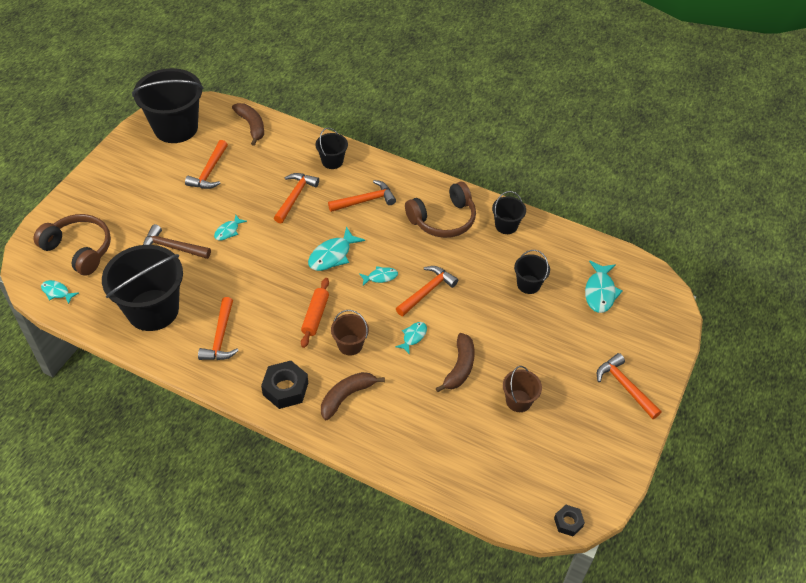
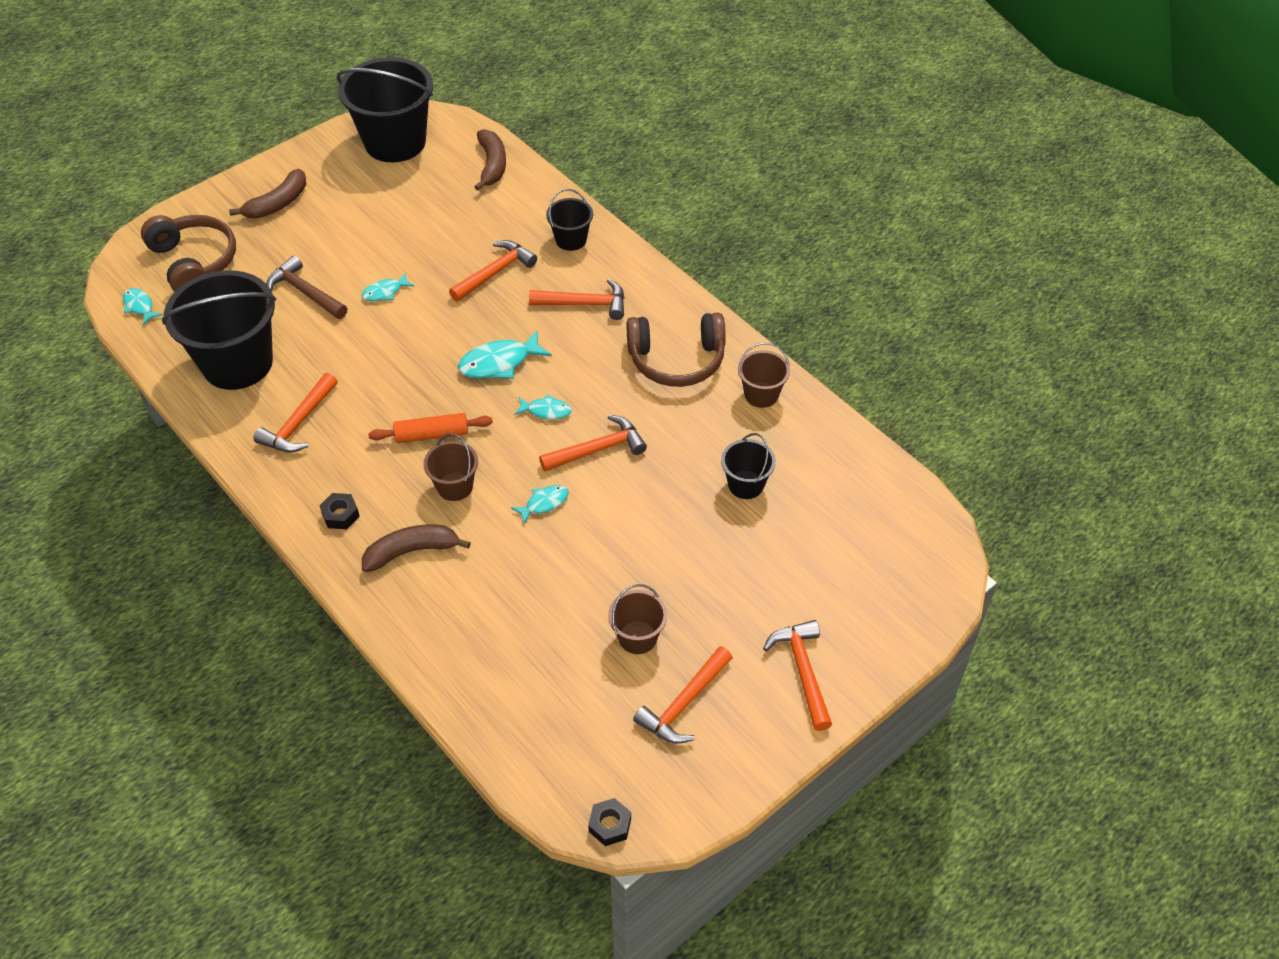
camera: 25 degrees right, 0 degrees up
(209, 172) = (405, 209): orange hammer -> orange hammer (684, 704)
(285, 389) = (340, 515): black nut -> black nut, size x0.58
(315, 316) = (432, 435): orange rolling pin -> orange rolling pin turned 45 degrees clockwise
(459, 367) = (582, 565): brown banana -> brown banana (277, 203)
(506, 225) = (761, 394): black bucket -> brown bucket
(600, 292) = (844, 528): turquoise fish -> none

